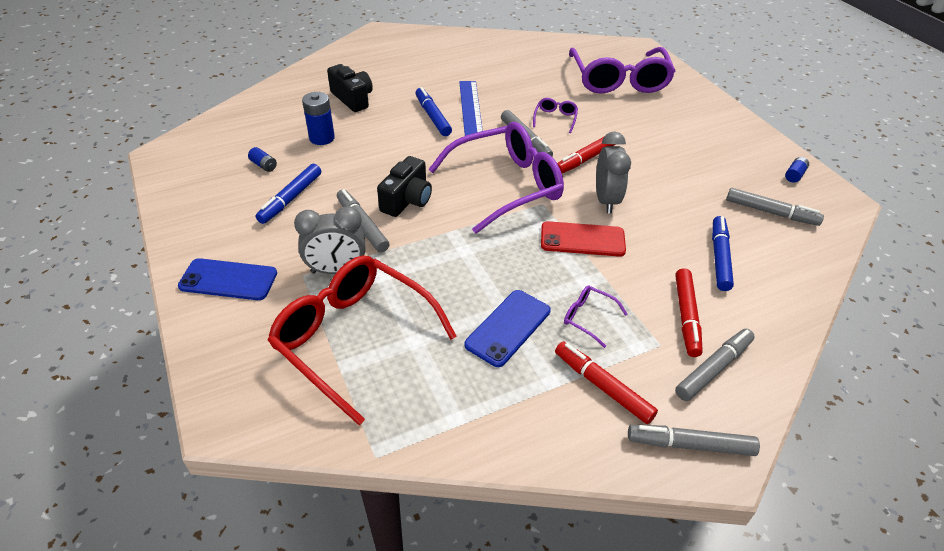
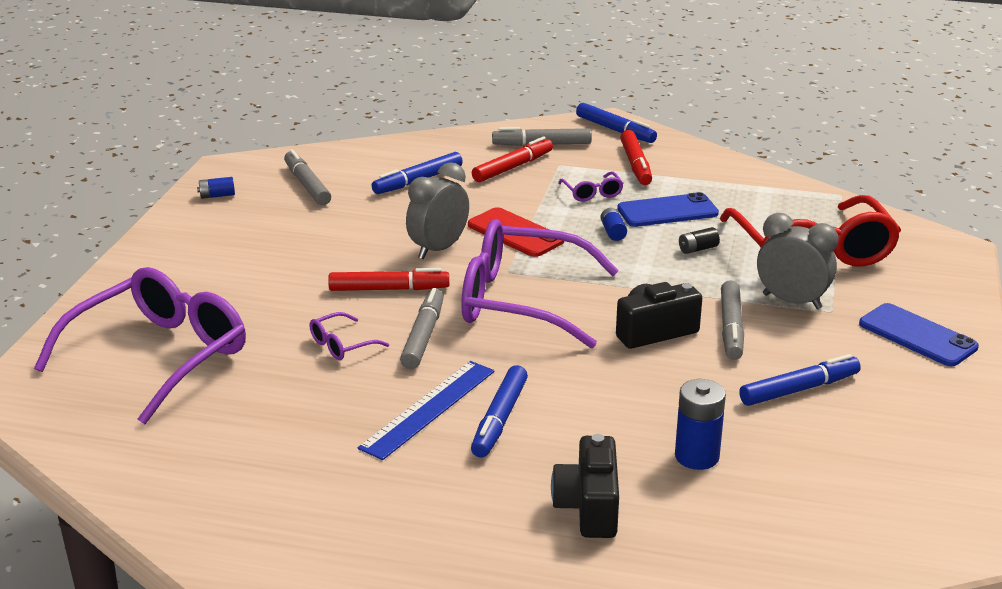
camera: 140 degrees left, 15 degrees down
(264, 165) = (812, 449): blue battery -> blue battery (613, 232)
(444, 292) = (698, 249): none -> black battery
(690, 445) = (615, 130): grey marker -> blue marker

